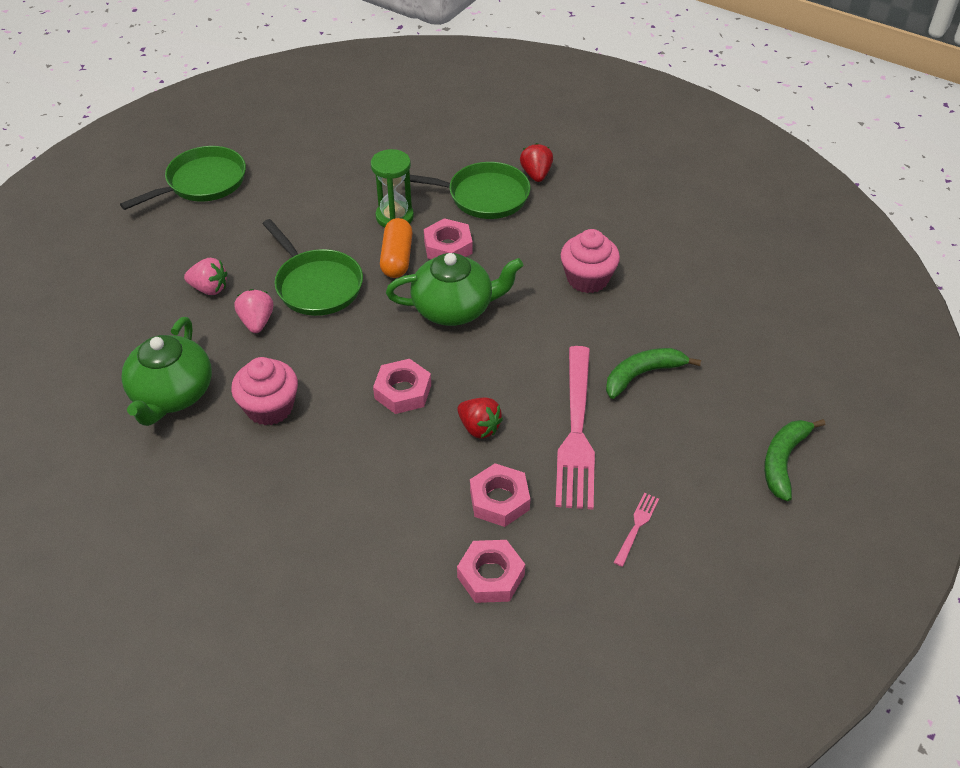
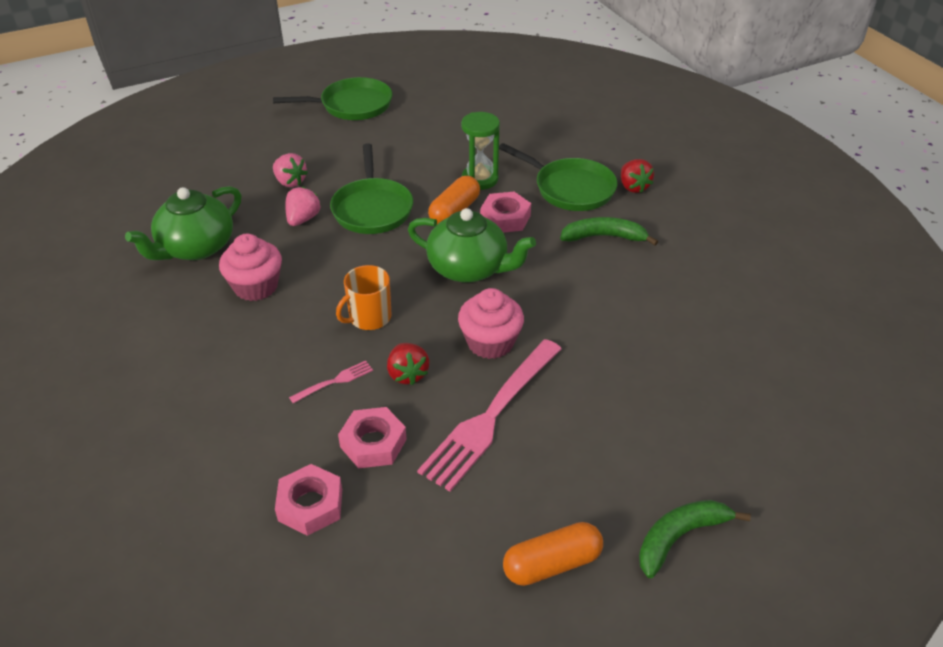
camera: 30 degrees right, 5 degrees down
(402, 391) = (369, 317): pink nut -> orange mug
(536, 174) = (633, 187): red strawberry -> red strawberry turned 135 degrees clockwise
(587, 279) = (611, 289): pink cupcake -> pink cupcake (490, 342)
(636, 527) = (478, 527): pink fork -> pink fork (334, 381)
(642, 374) = (596, 392): green banana -> green banana (604, 237)
(711, 526) = (552, 564): none -> orange capsule

